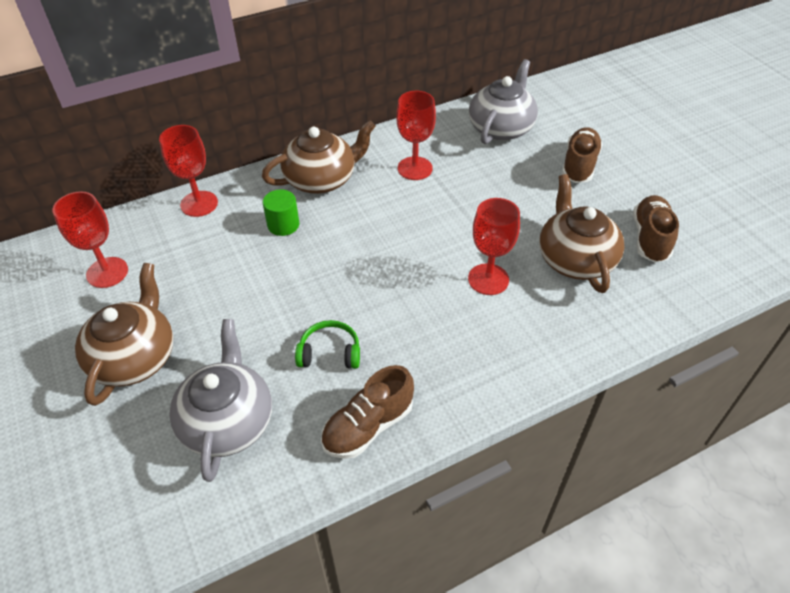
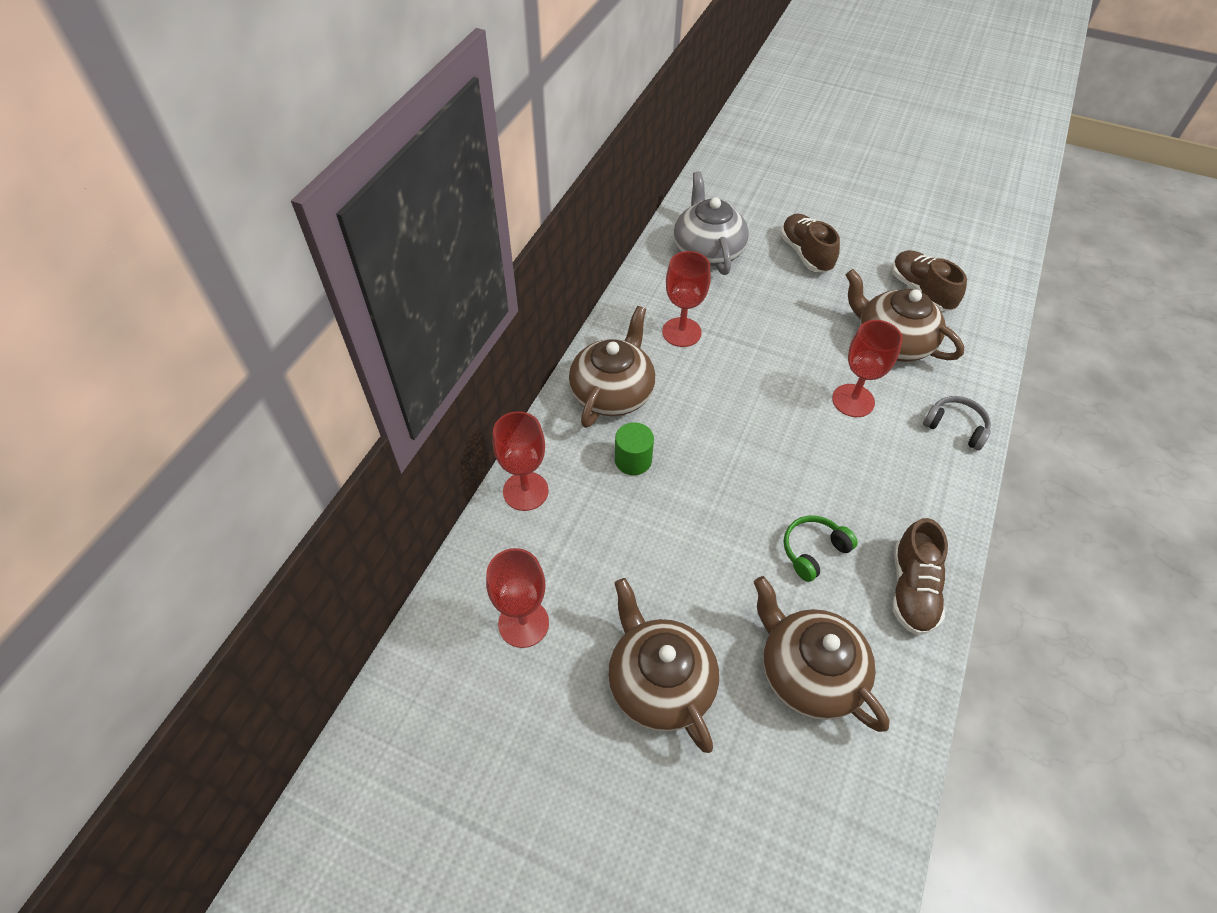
camera: 40 degrees left, 5 degrees up
(228, 421) = (808, 672): grey teapot -> brown teapot
(553, 346) = (955, 427): none -> grey headphones

